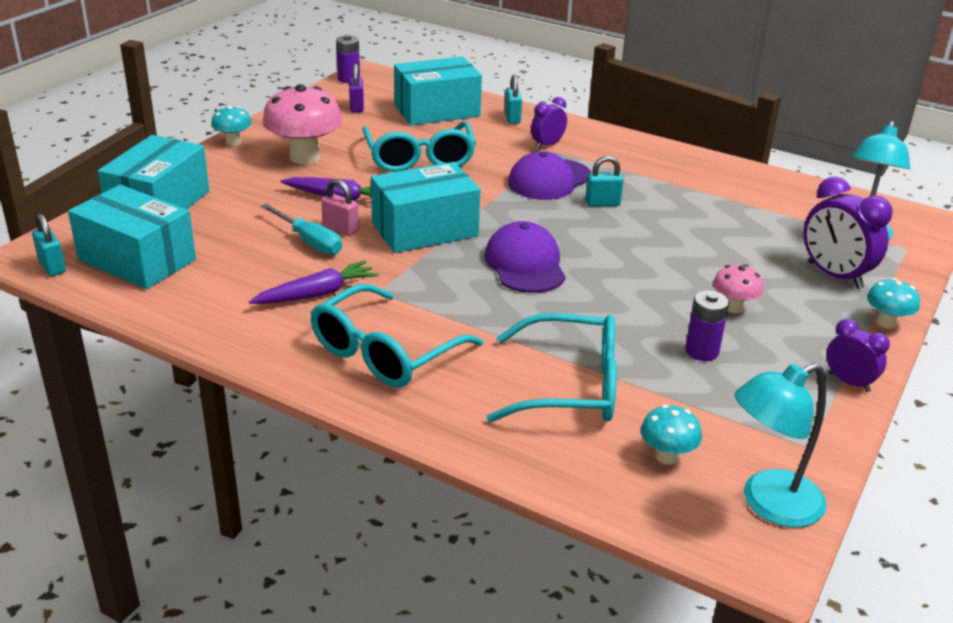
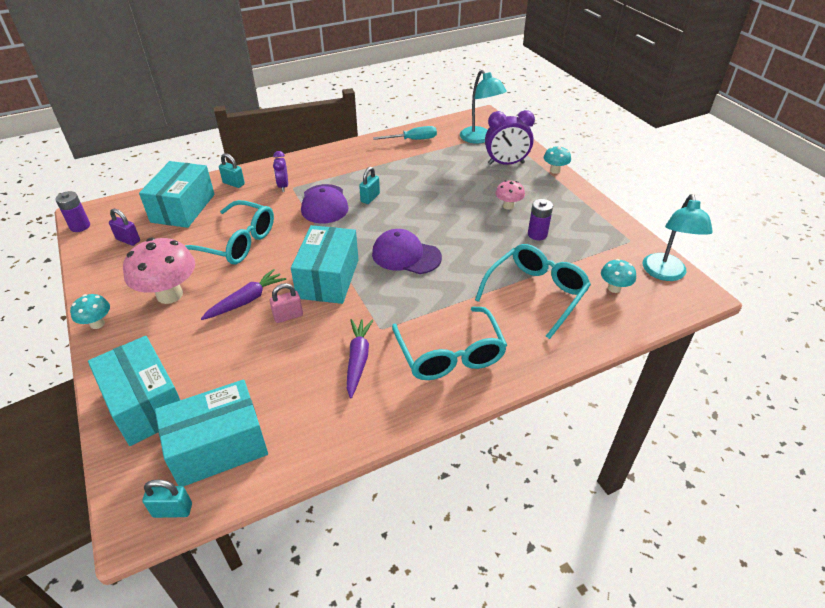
camera: 55 degrees left, 10 degrees up
(309, 241) = (289, 338): turquoise screwdriver -> turquoise screwdriver (413, 140)
(849, 382) = (592, 205): purple clock -> none

